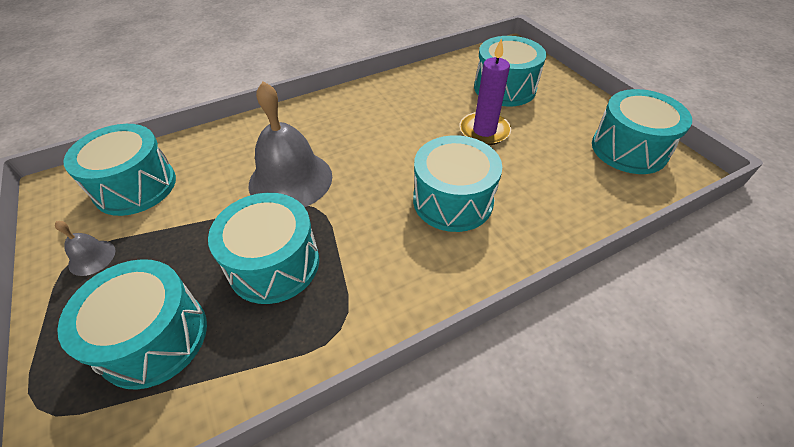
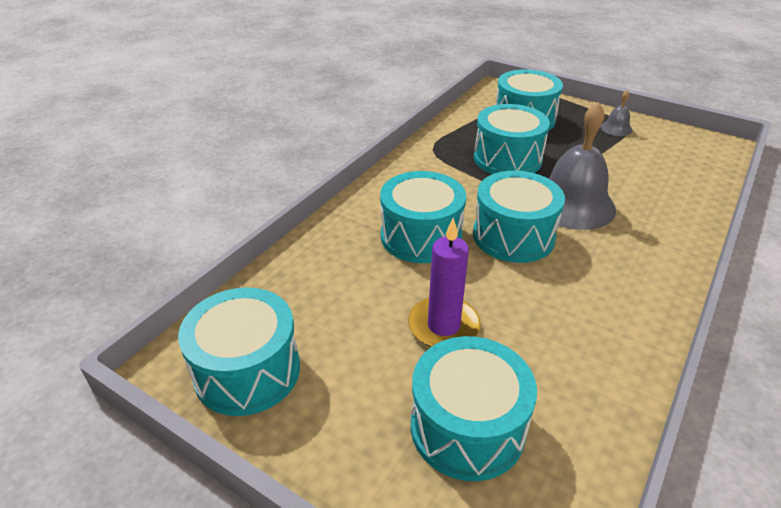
camera: 150 degrees right, 10 degrees down
(135, 186) = (671, 161): turquoise drum -> turquoise drum (513, 236)

